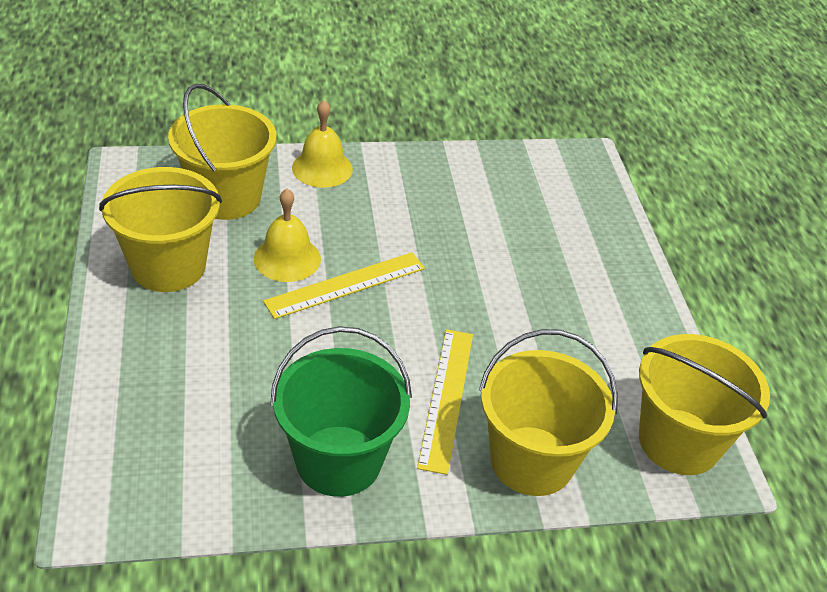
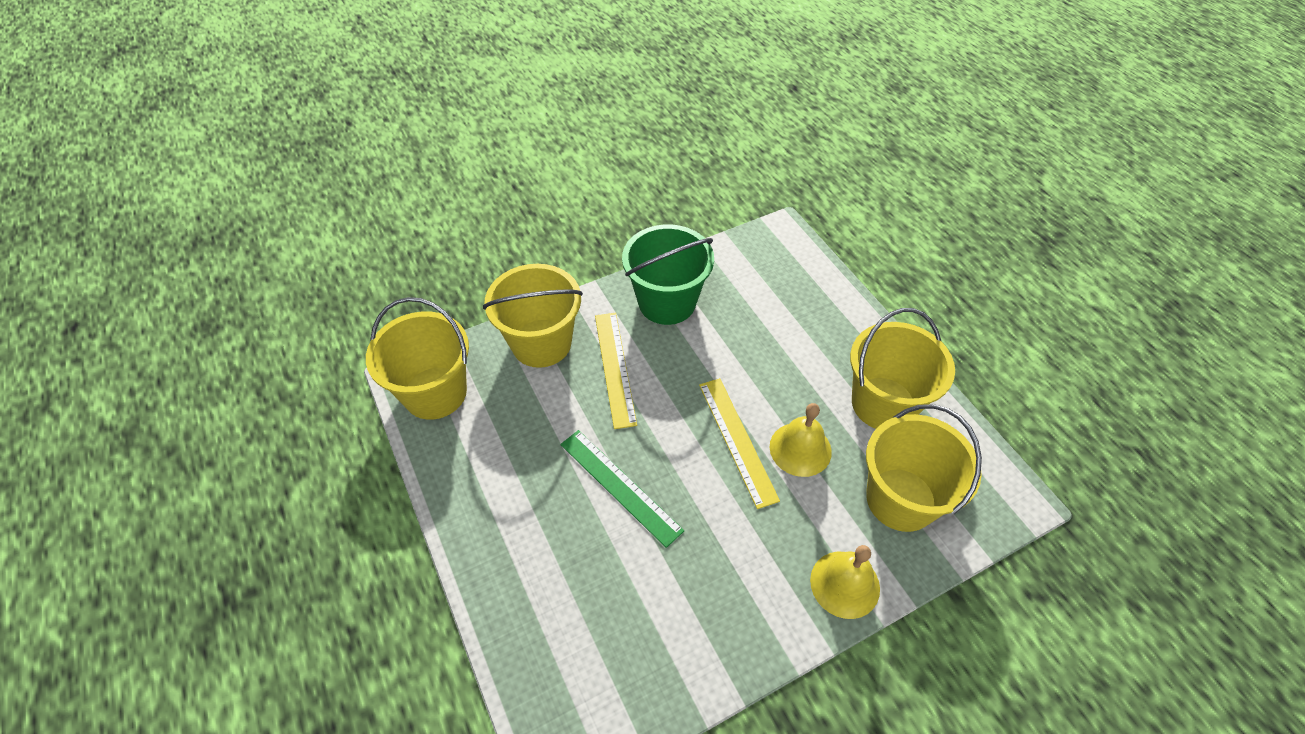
camera: 165 degrees right, 10 degrees up
(345, 285) = (737, 440): yellow ruler -> yellow ruler turned 60 degrees counterclockwise
(485, 286) = (620, 486): none -> green ruler

